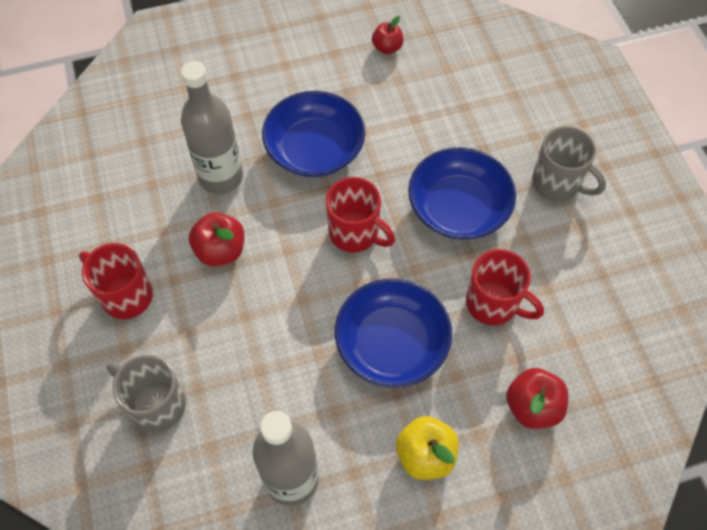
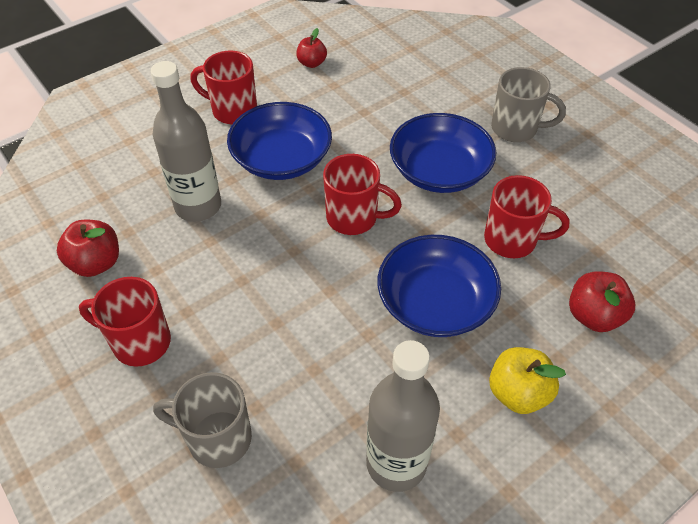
camera: 20 degrees left, 10 degrees down
(220, 250) = (225, 271): red apple -> red apple (96, 263)
(290, 82) = (233, 110): none -> red mug

